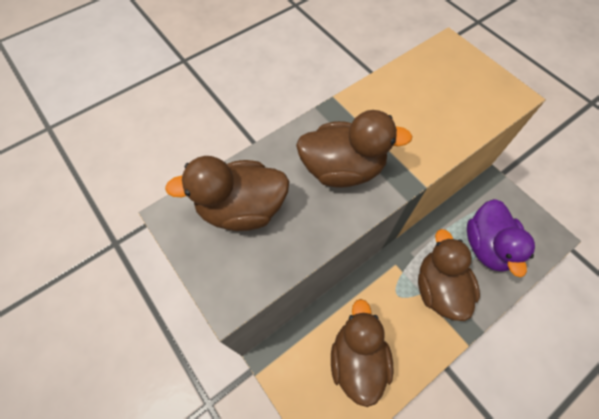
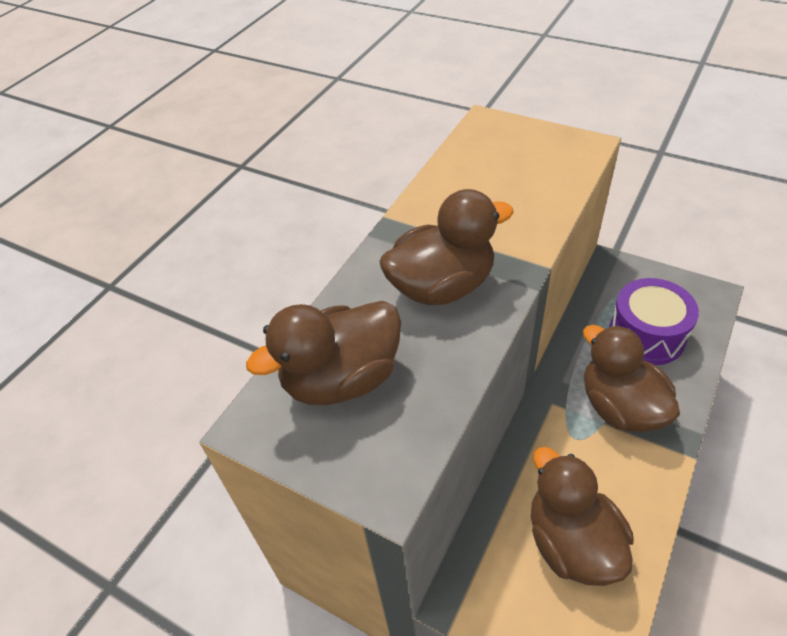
camera: 20 degrees left, 15 degrees down
(487, 246) = (646, 335): purple duck -> purple drum

